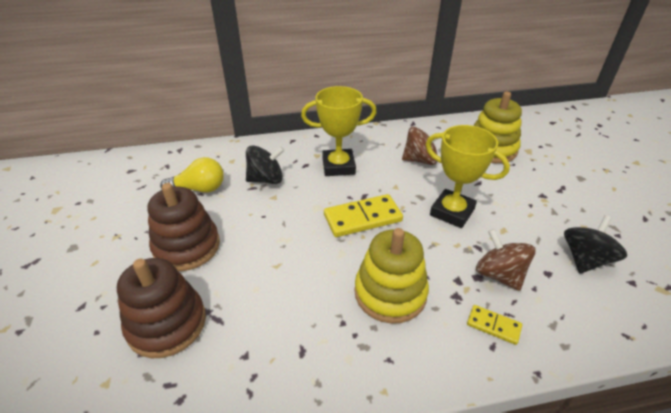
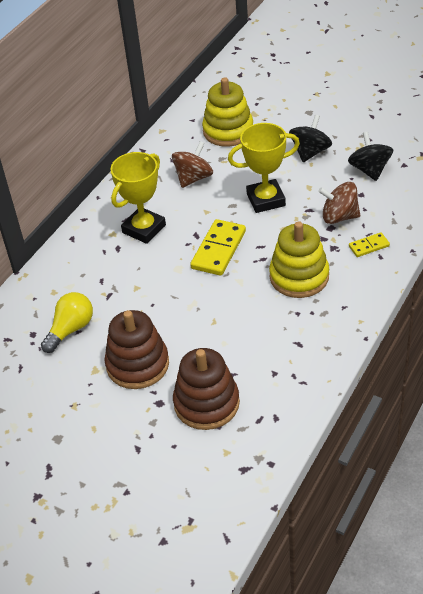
camera: 45 degrees left, 5 degrees up
(266, 179) = (108, 281): black spinning top -> black spinning top (310, 152)

